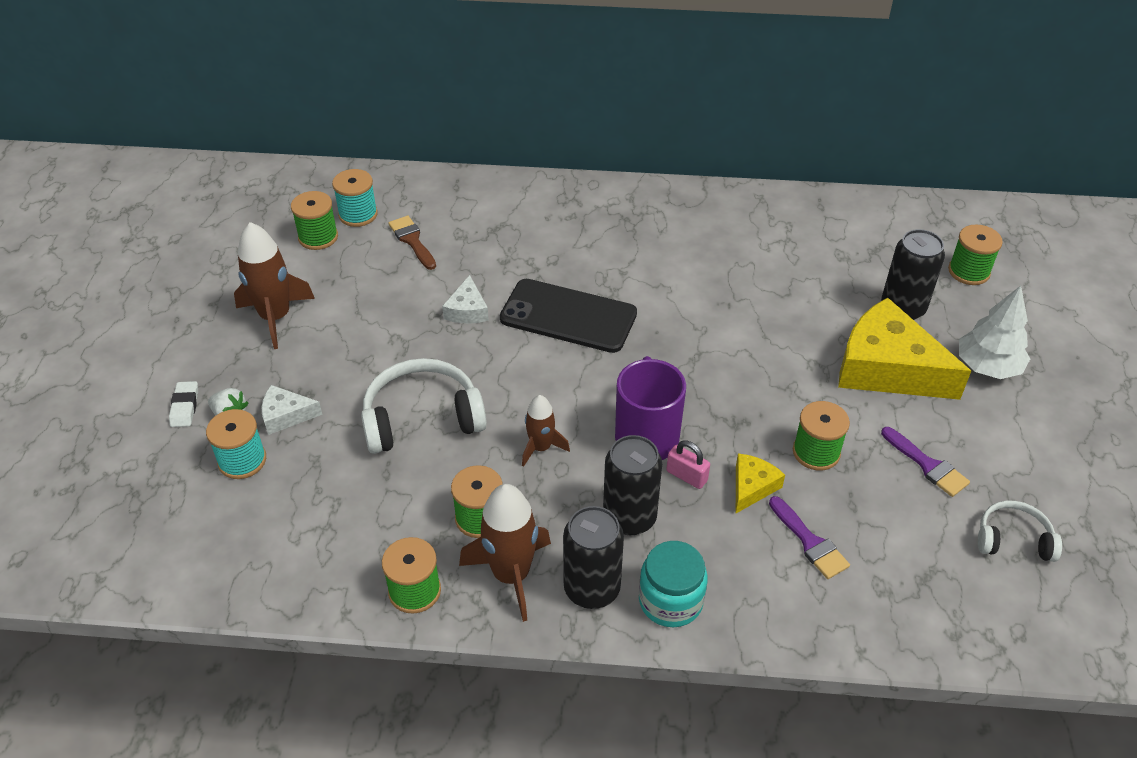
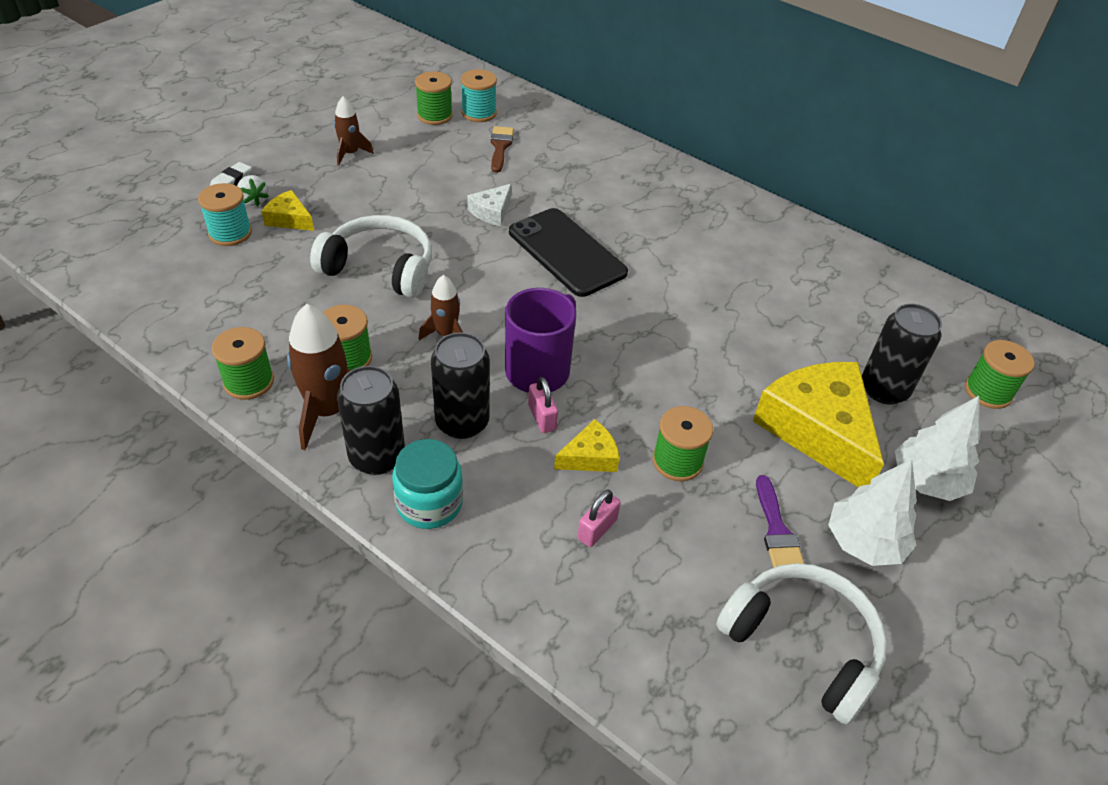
camera: 30 degrees right, 0 degrees up
(275, 317) = (350, 153): brown rocket -> brown rocket, size x0.59
(286, 415) = (289, 219): white cheese -> yellow cheese
(810, 542) = (597, 529): purple brush -> pink padlock
(988, 439) = (864, 543): none -> white tree
(1013, 539) = (802, 644): white headphones -> white headphones, size x1.72

